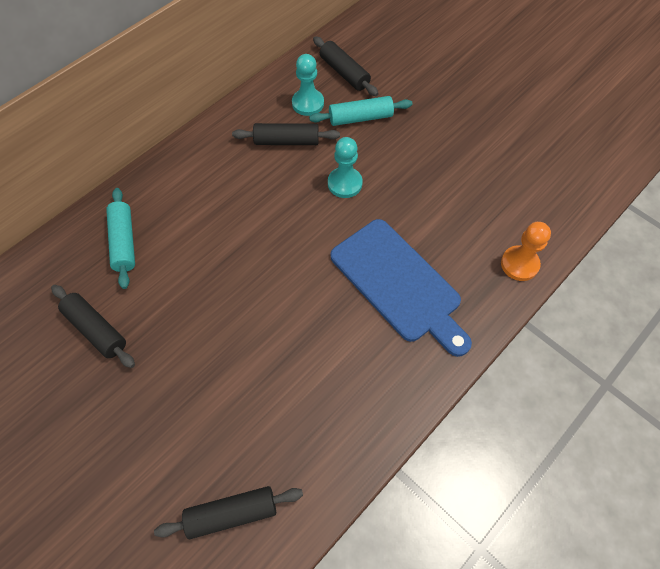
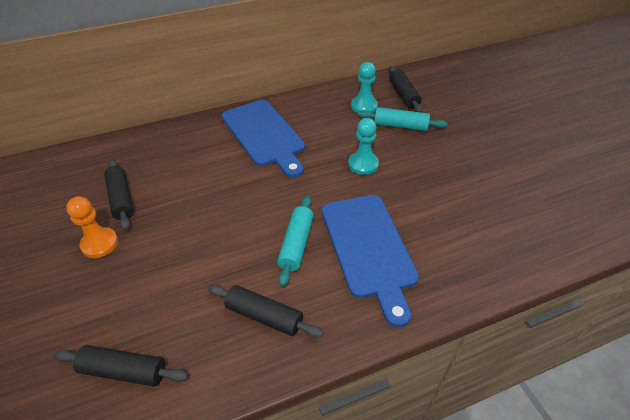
camera: 25 degrees right, 15 degrees down
(124, 242) = (178, 152): turquoise rolling pin -> turquoise rolling pin (296, 244)
(214, 183) = (264, 135): none -> blue cutting board
(286, 141) = (333, 125): black rolling pin -> black rolling pin (264, 316)
(519, 264) = (490, 272): orange pawn -> orange pawn (100, 244)

